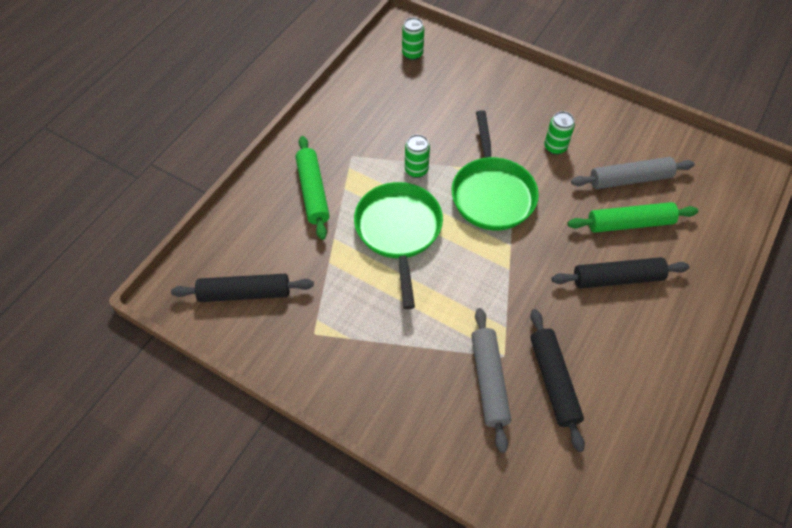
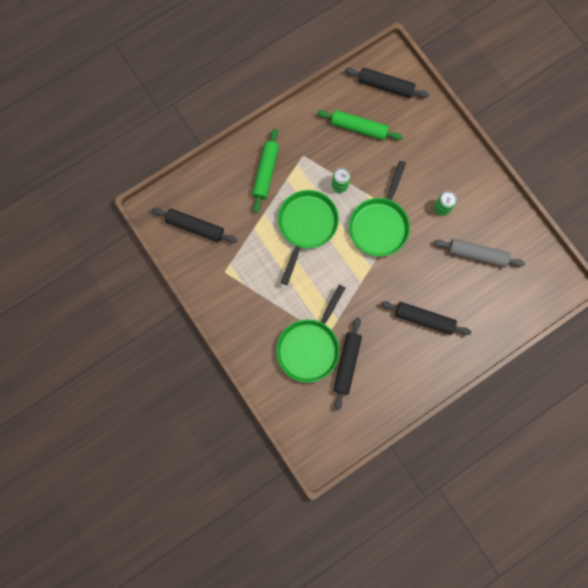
camera: 25 degrees right, 20 degrees up
(412, 54) = (385, 86): green can -> black rolling pin
(489, 381) = (310, 346): grey rolling pin -> green pan
(629, 223) = (456, 286): green rolling pin -> green rolling pin (359, 128)

